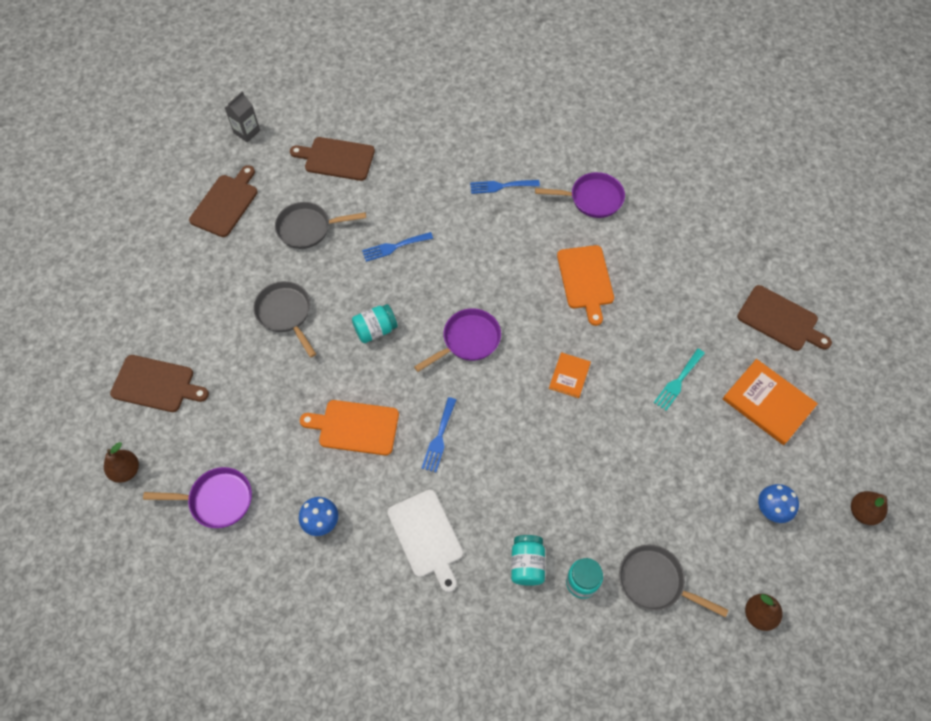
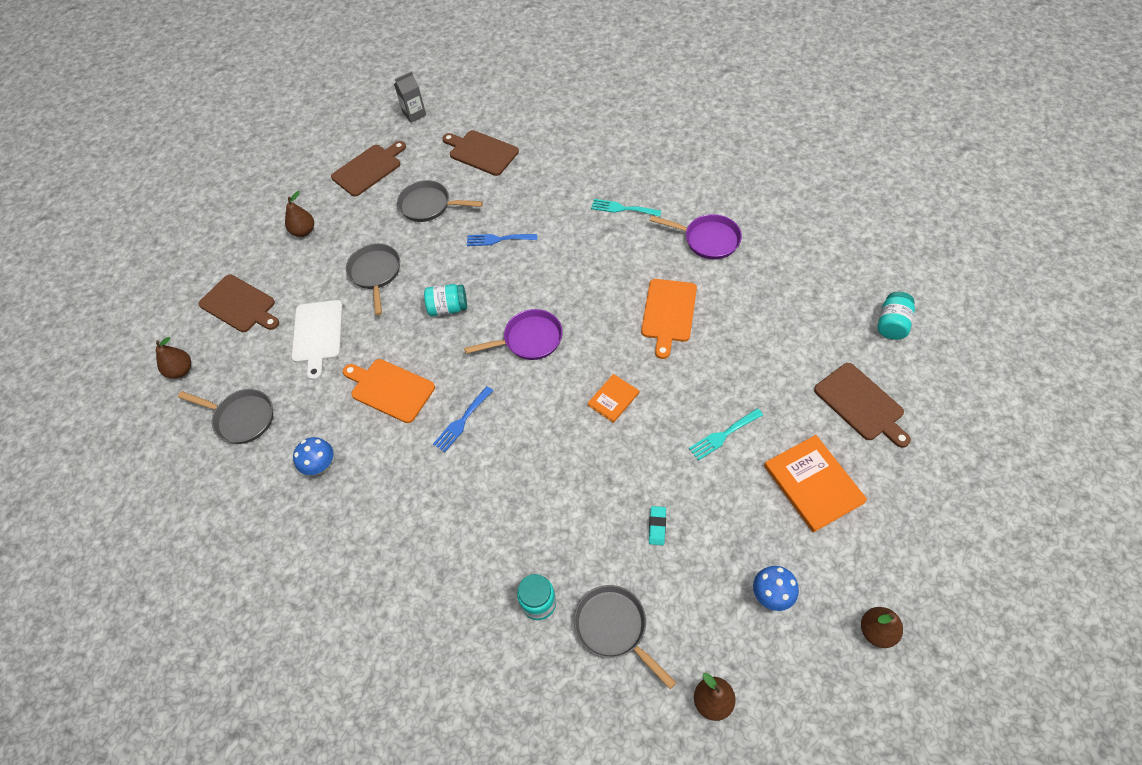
camera: 25 degrees right, 5 degrees down
(187, 288) = (304, 231): none -> brown pear
(217, 500) = (241, 418): purple pan -> grey pan
(427, 537) = (409, 509): white cutting board -> white cutting board (318, 335)
(501, 186) = (622, 208): blue fork -> turquoise fork
(527, 564) = (492, 567): turquoise jar -> turquoise jar (892, 324)
(655, 481) = (657, 526): none -> turquoise eraser

